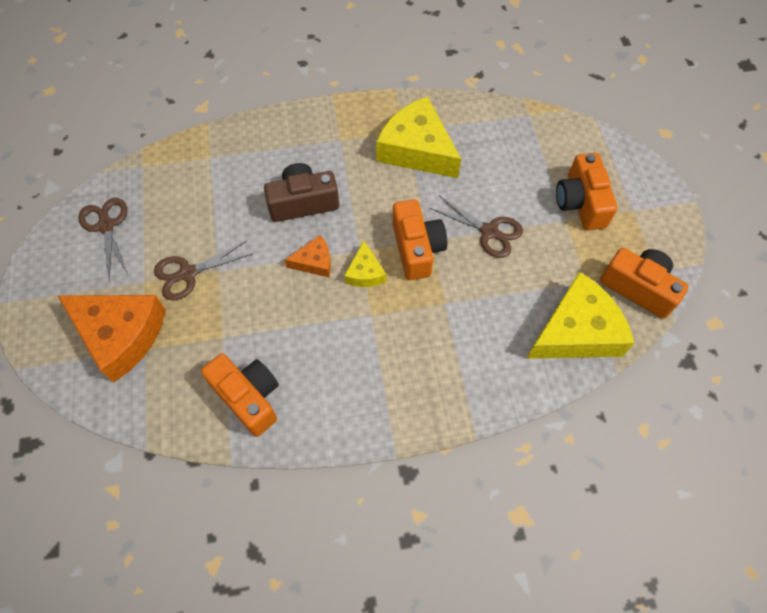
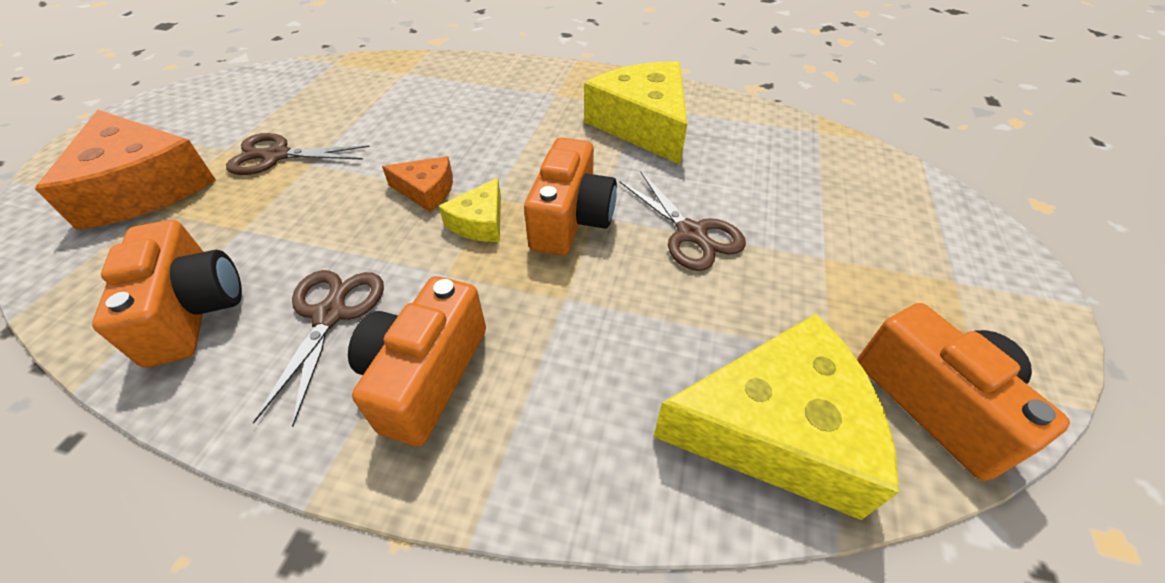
camera: 25 degrees right, 15 degrees down
(106, 226) = (248, 95): brown scissors -> brown scissors (330, 315)
(303, 202) = (465, 133): brown camera -> none
(581, 202) = (861, 244): orange camera -> orange camera (426, 375)

